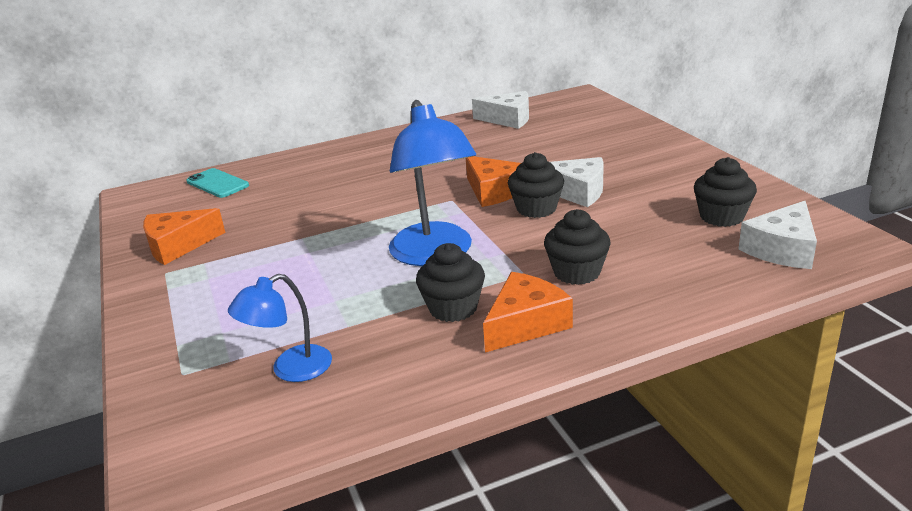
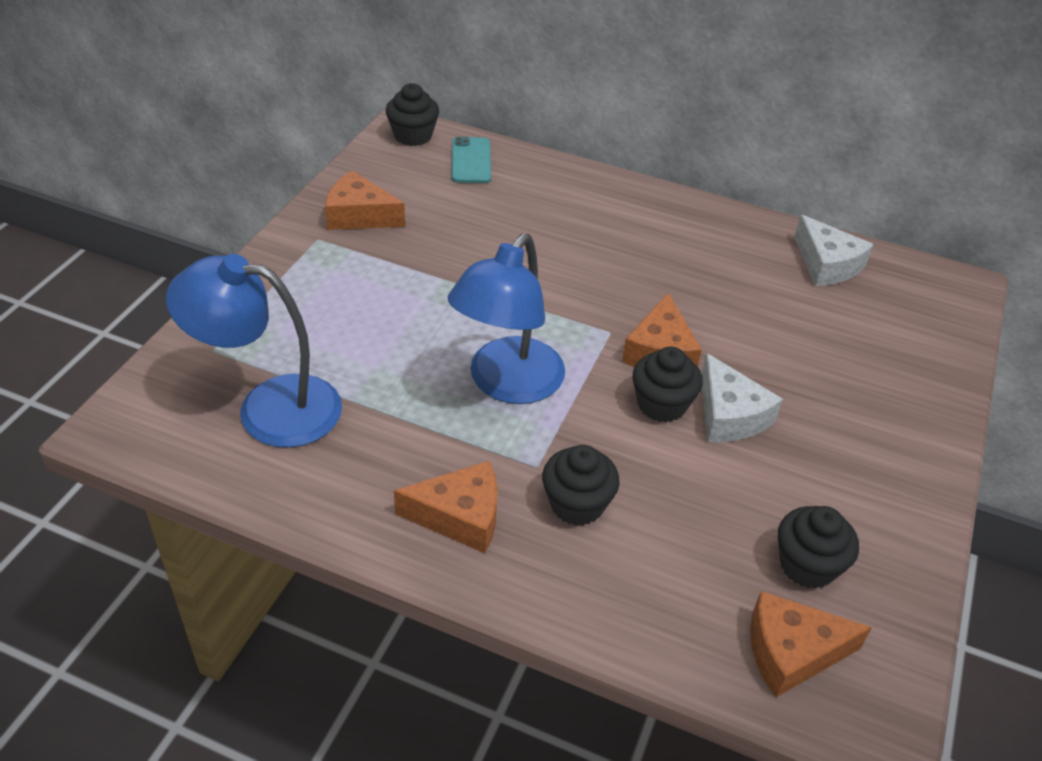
camera: 40 degrees right, 15 degrees up
(290, 369) = (269, 407): blue lamp -> blue lamp, size x1.77
(453, 308) = (437, 451): black cupcake -> black cupcake (413, 136)
(782, 249) = (791, 652): white cheese -> orange cheese

